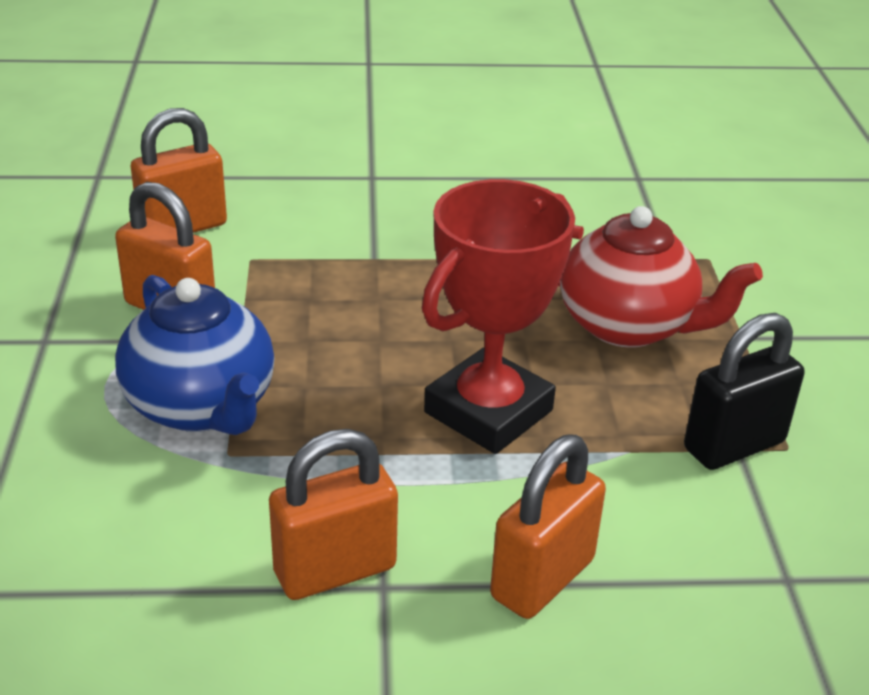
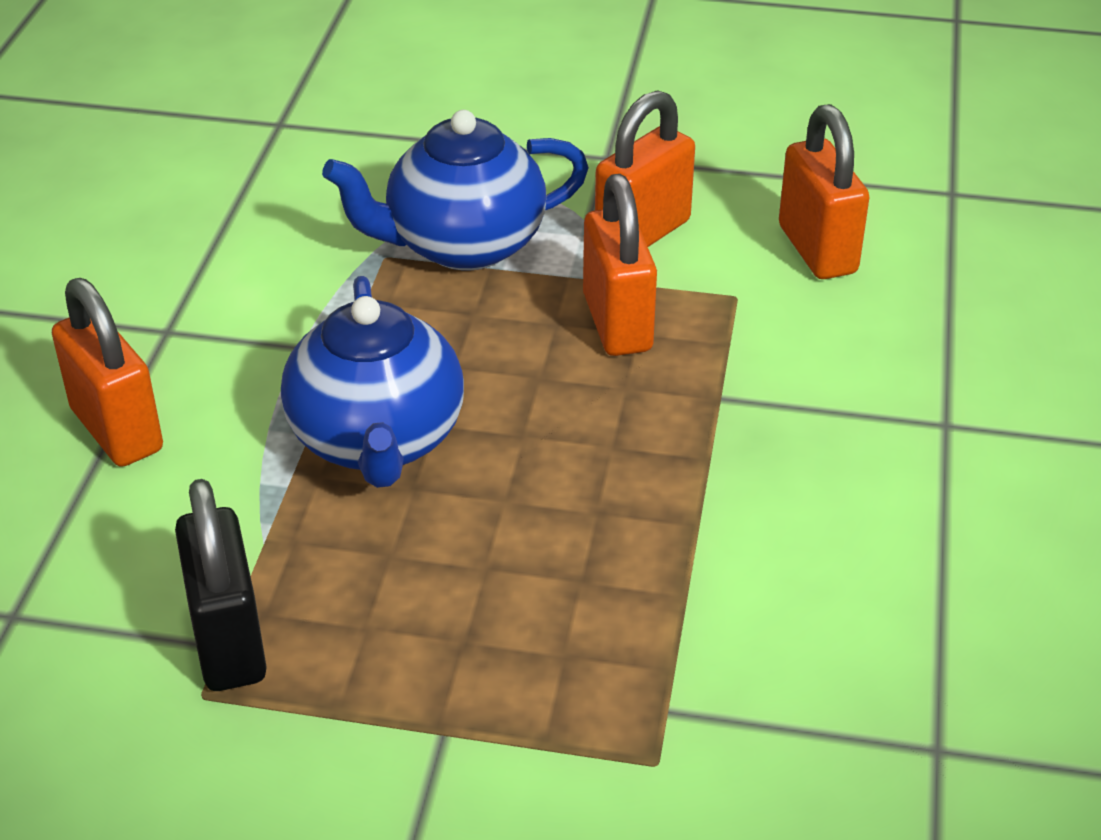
camera: 105 degrees right, 5 degrees up
(335, 570) = (200, 304): orange padlock -> orange padlock (617, 323)
(488, 411) = (377, 441): red trophy -> blue teapot
(629, 326) = (503, 610): red teapot -> none

